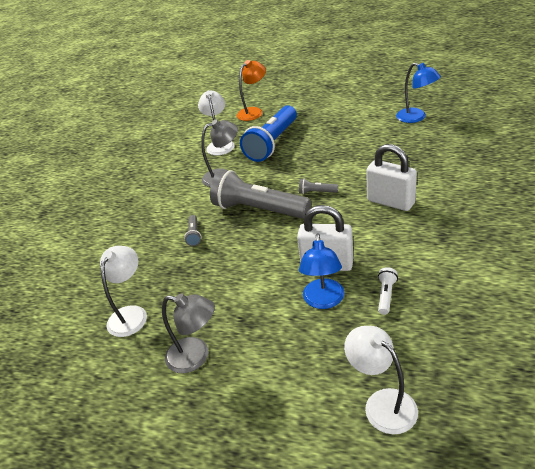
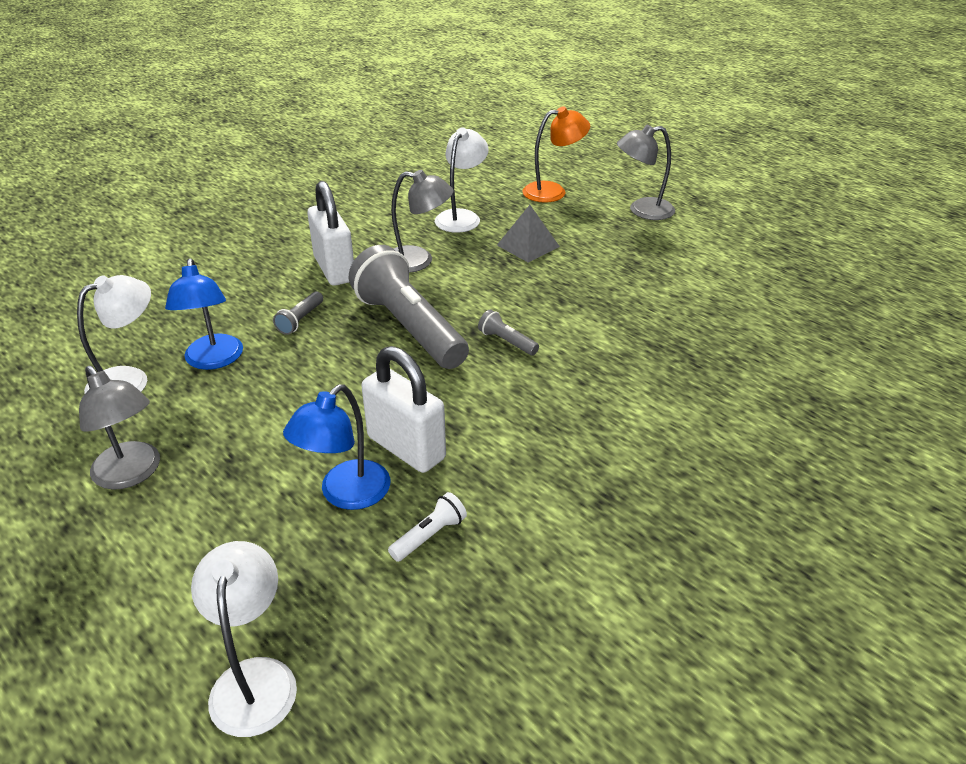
camera: 25 degrees right, 0 degrees up
(272, 143) = (528, 246): blue flashlight -> grey pyramid
(309, 102) = (642, 210): none -> grey lamp
(390, 202) = (589, 408): white padlock -> white padlock (334, 269)
(416, 117) = (772, 302): blue lamp -> blue lamp (214, 360)

